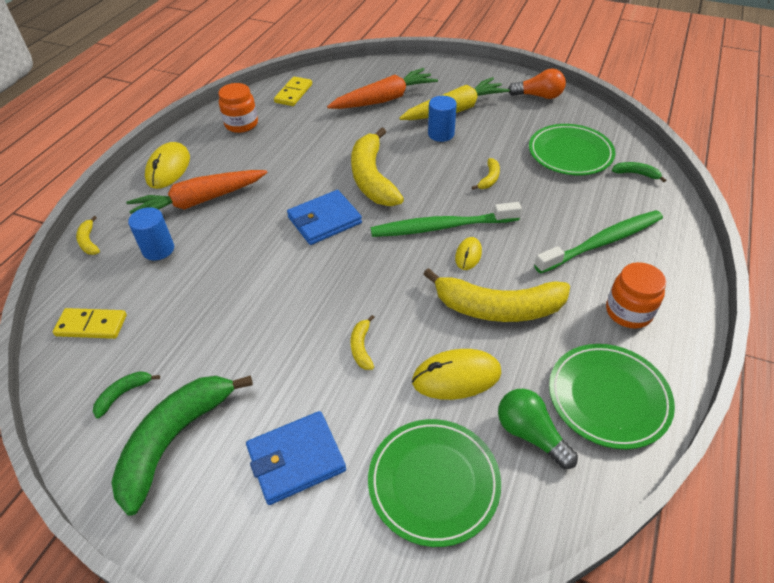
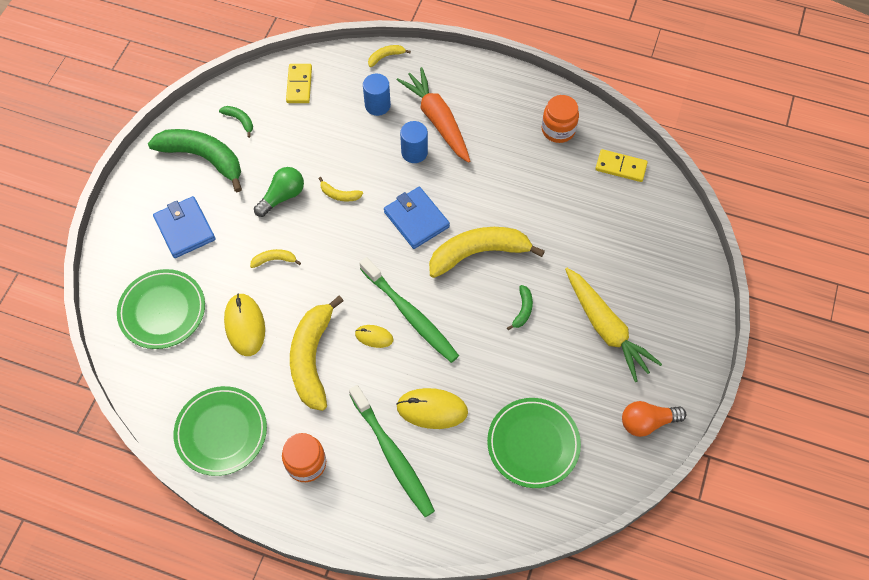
camera: 85 degrees right, 15 degrees up
(168, 168) = (482, 86): yellow mouse -> yellow mouse (432, 409)
(384, 99) = (619, 256): orange carrot -> none
(441, 134) = (558, 314): blue cylinder -> blue cylinder (414, 152)
(441, 227) = (410, 315): green toothbrush -> green toothbrush turned 150 degrees clockwise
(489, 179) = (483, 359): yellow banana -> yellow banana (339, 195)
(530, 434) = (194, 373): green light bulb -> green light bulb (282, 196)
(538, 96) = (647, 422): orange light bulb -> orange light bulb turned 75 degrees clockwise
(636, 174) = (501, 508): green banana -> green banana (523, 310)

